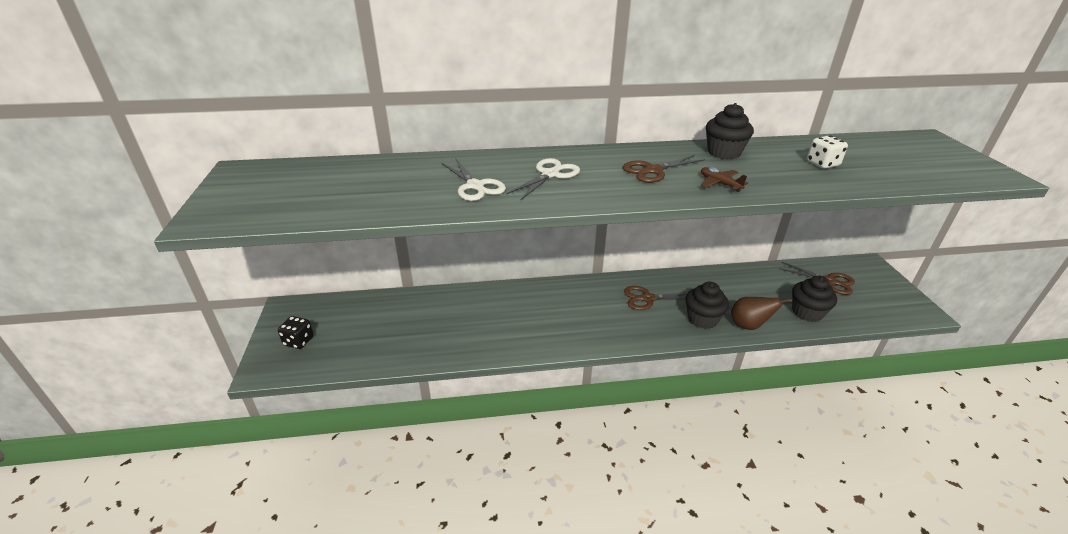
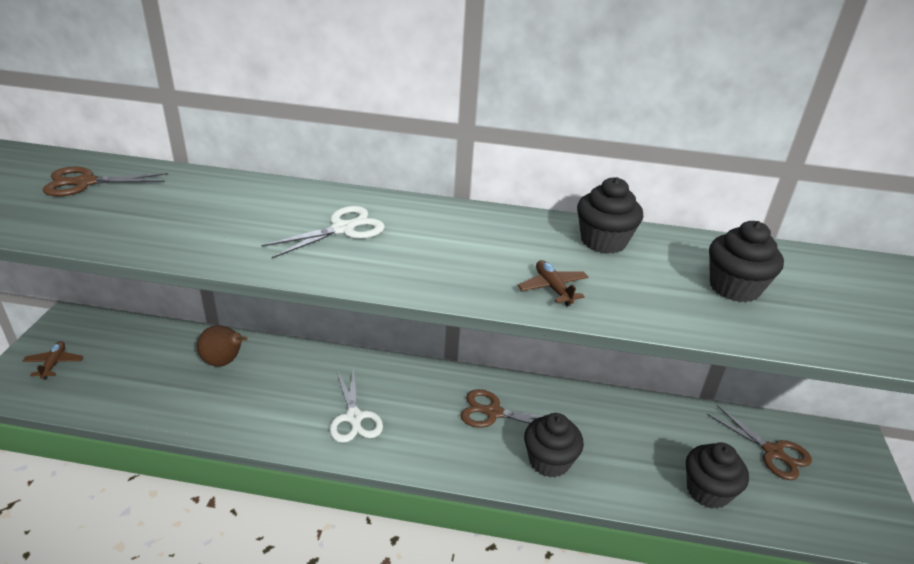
camera: 15 degrees right, 0 degrees up
(299, 341) = (54, 363): black dice -> brown plane
(475, 186) = (238, 227): white scissors -> white scissors (354, 417)
(653, 170) = (480, 250): brown scissors -> brown scissors (86, 183)
(748, 326) = (608, 488): brown pear -> brown pear (224, 362)
(822, 164) = (734, 287): white dice -> black cupcake

